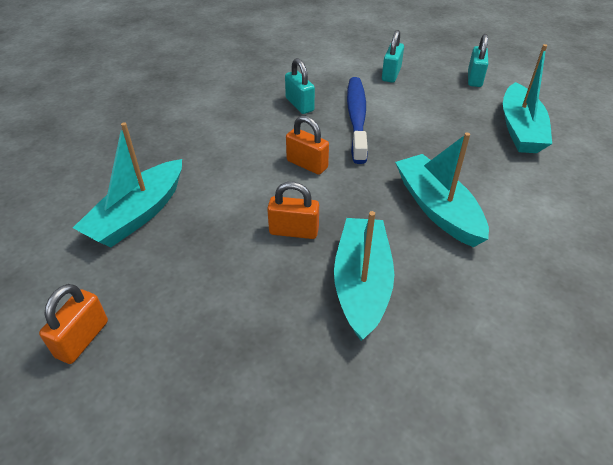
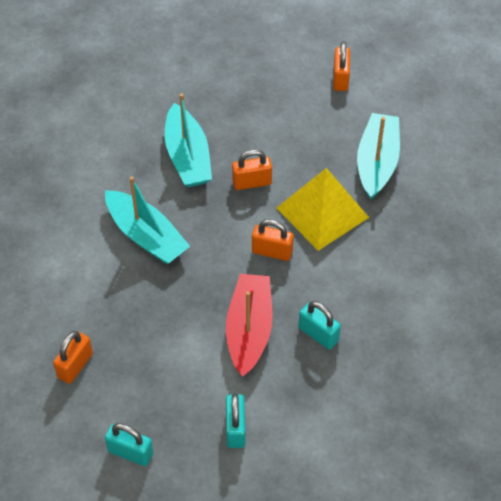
camera: 160 degrees right, 10 degrees up
(234, 183) = (322, 212): none -> yellow pyramid
(356, 118) = (249, 330): blue toothbrush -> red boat
(474, 79) = (130, 452): turquoise padlock -> turquoise padlock turned 60 degrees counterclockwise
(520, 129) = (75, 365): turquoise boat -> orange padlock

